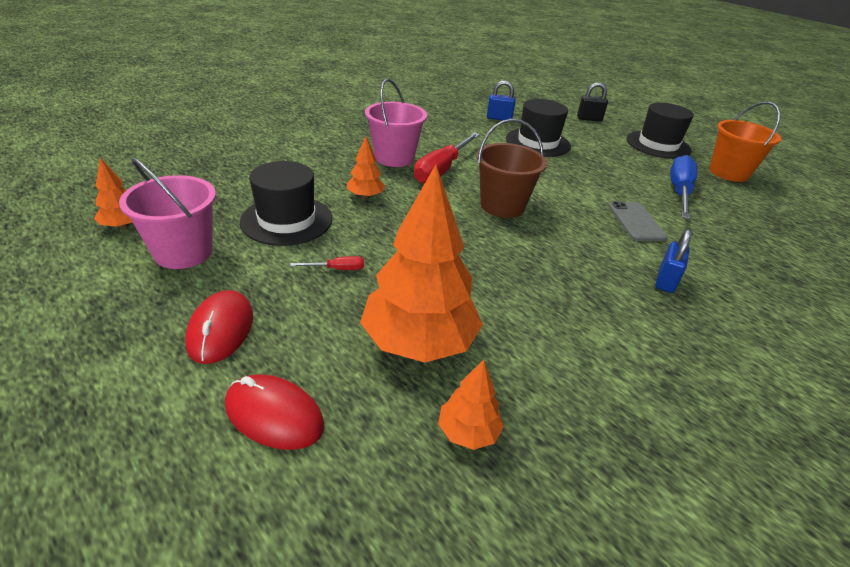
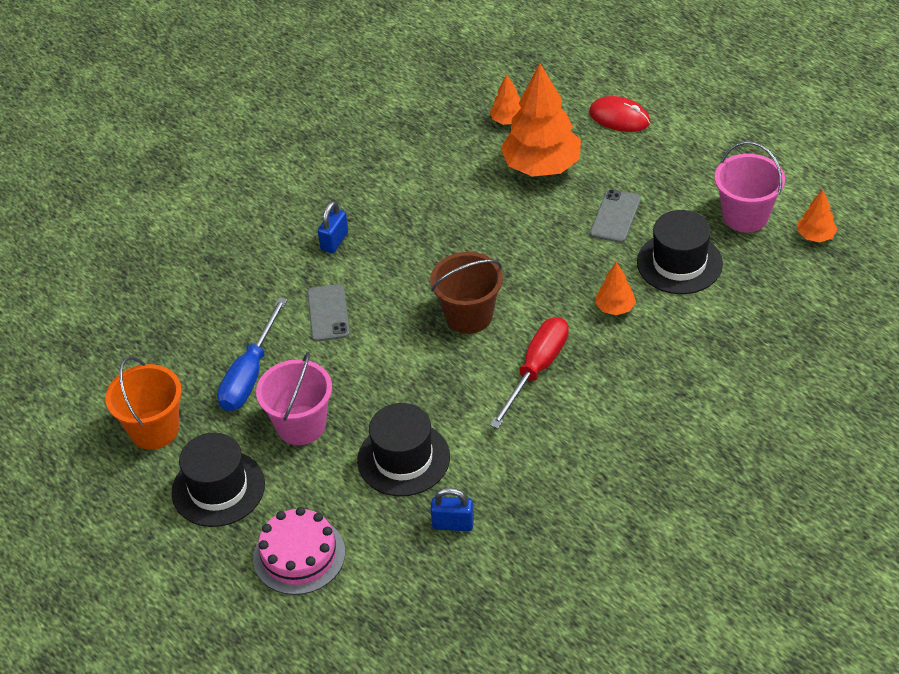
camera: 175 degrees left, 10 degrees up
(220, 329) = (677, 159): red mouse -> none
(337, 269) = (615, 216): red screwdriver -> grey phone
(394, 158) = (598, 384): pink bucket -> pink bucket (301, 425)
(589, 119) = (299, 555): black padlock -> pink cake

